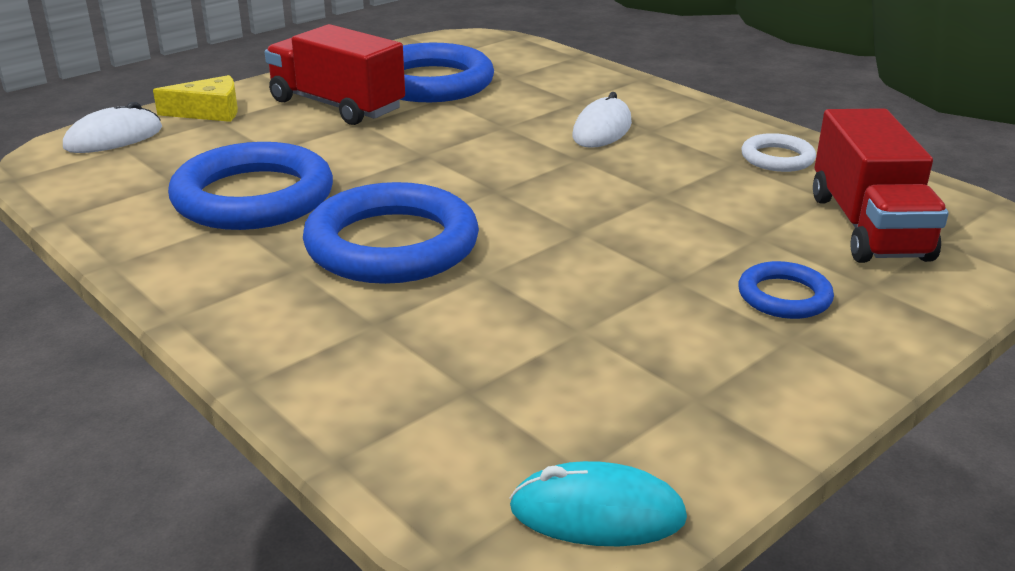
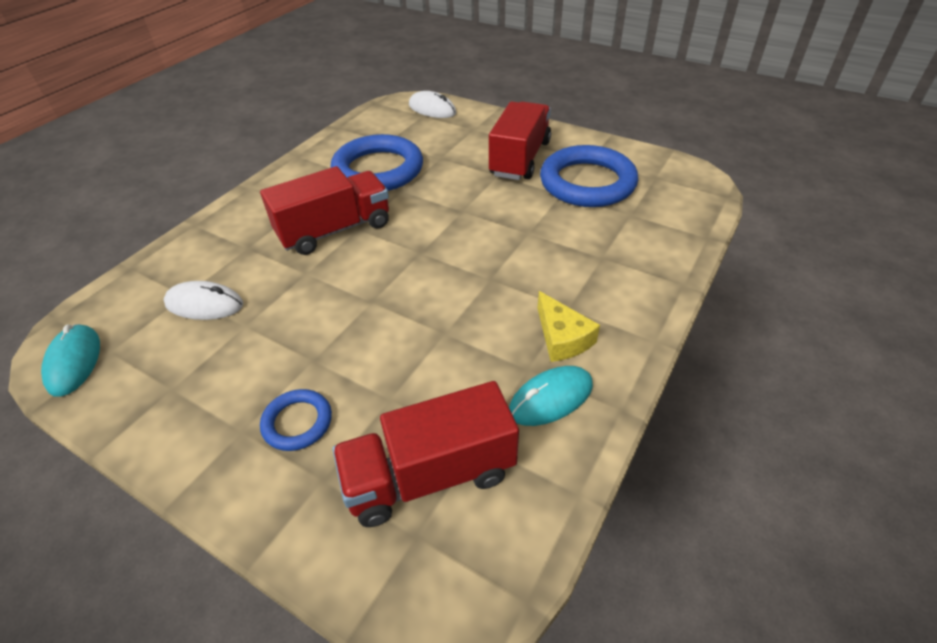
camera: 75 degrees right, 15 degrees up
(209, 112) = (482, 122): yellow cheese -> yellow cheese (562, 338)
(392, 244) = (334, 230): blue ring -> red truck
(602, 130) = (551, 281): white mouse -> white mouse (204, 304)
(777, 158) = (551, 398): white ring -> turquoise mouse

